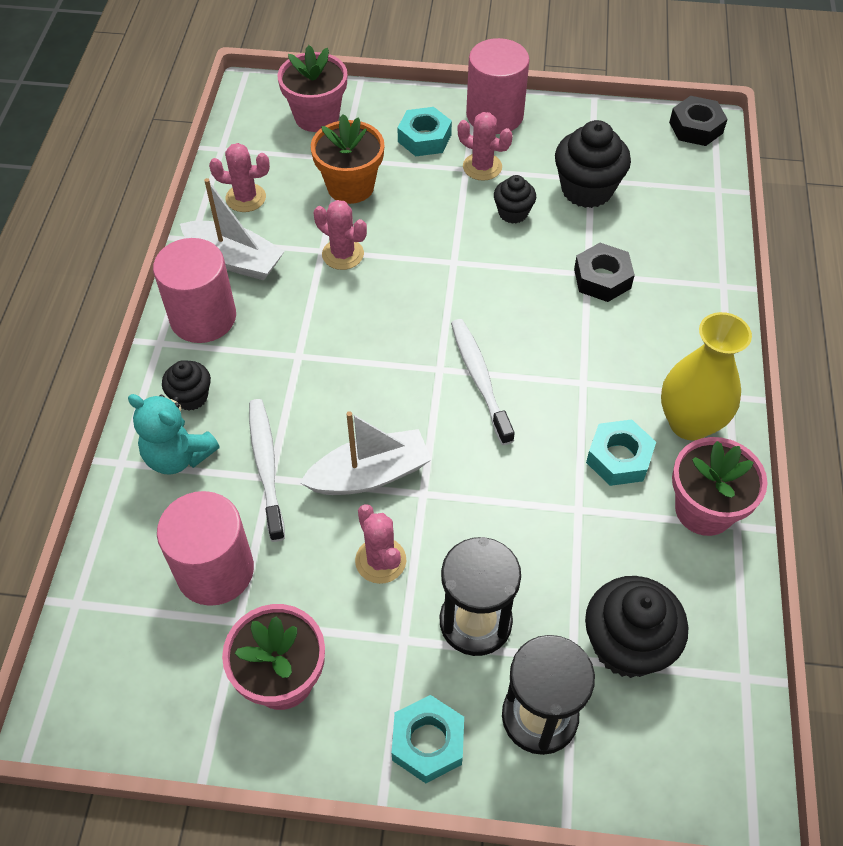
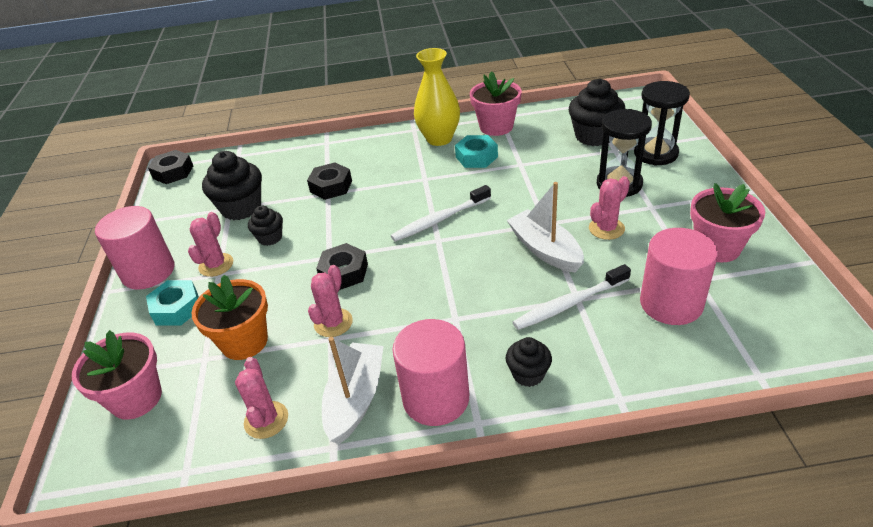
camera: 100 degrees left, 15 degrees down
(178, 456) = (590, 361): turquoise teddy bear -> none
(419, 272) = (344, 272): none -> black nut
(428, 742) = (703, 184): turquoise nut -> none

